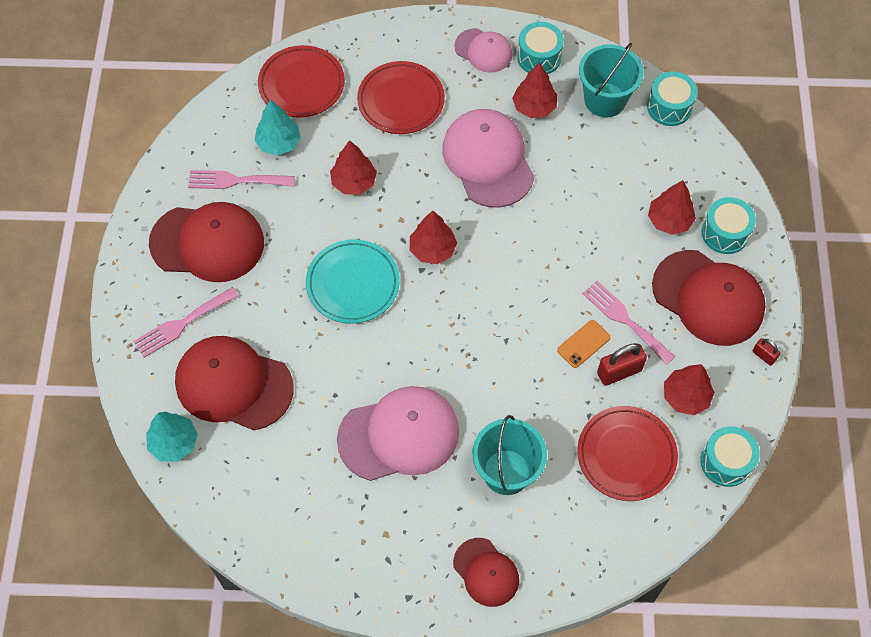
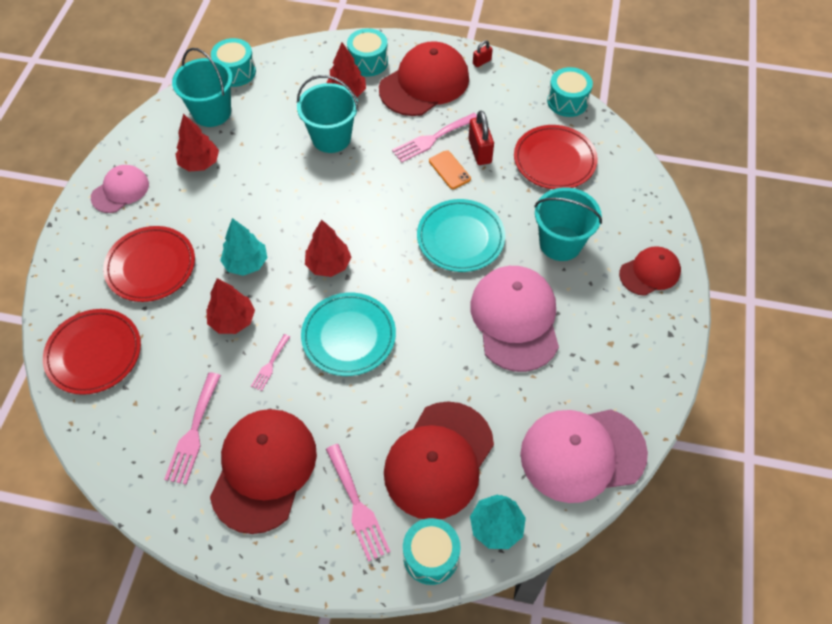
camera: 80 degrees left, 5 degrees down
(279, 143) = (160, 384): turquoise tree -> turquoise tree (246, 263)
(312, 224) = (270, 364): none -> pink fork
(488, 160) = (245, 206): pink cap -> pink cap (582, 454)
(491, 368) = (460, 238): none -> turquoise plate
(539, 57) = (146, 150): turquoise drum -> turquoise drum (431, 556)
(599, 218) = (331, 138): none -> turquoise bucket
(685, 397) = (509, 114): red tree -> none

